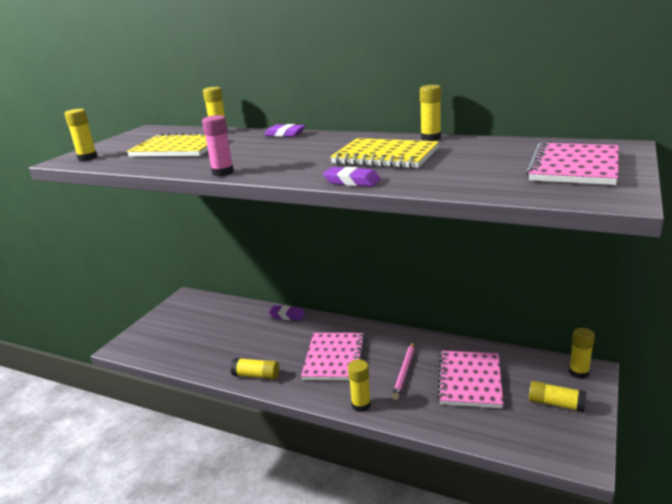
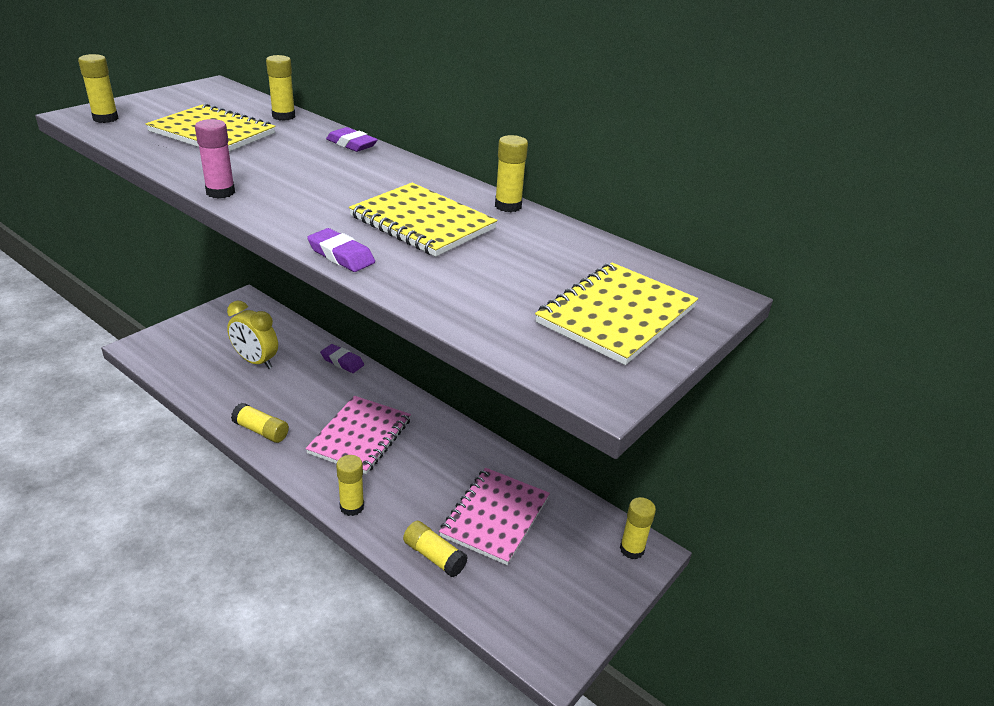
camera: 10 degrees right, 10 degrees up
(221, 332) = (256, 361): none -> yellow clock
(404, 372) = (428, 480): pink pencil -> none
(556, 404) = (574, 581): yellow glue stick -> yellow glue stick (434, 556)
(574, 167) = (616, 315): pink notebook -> yellow notebook

